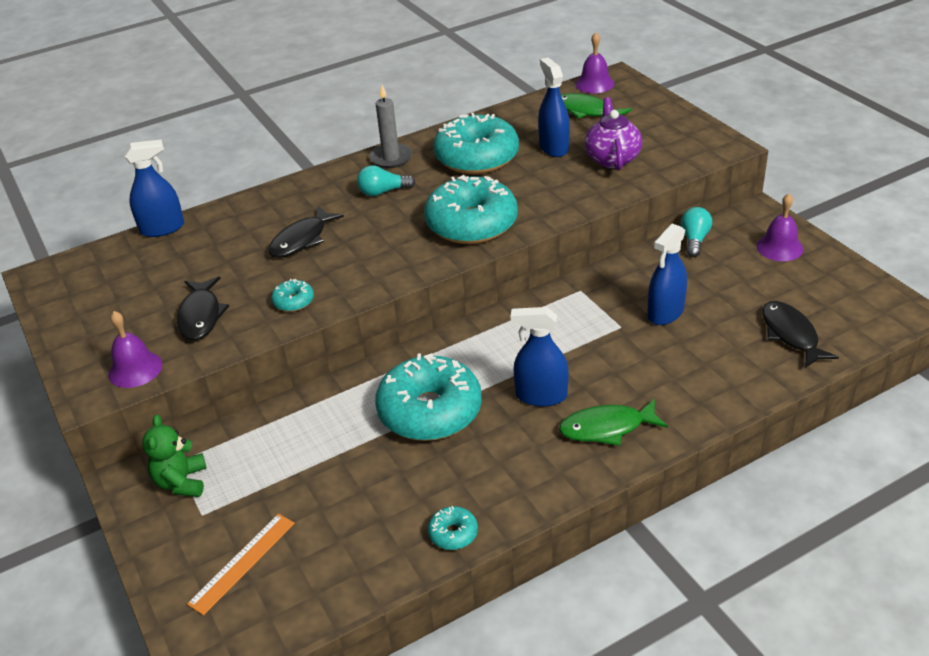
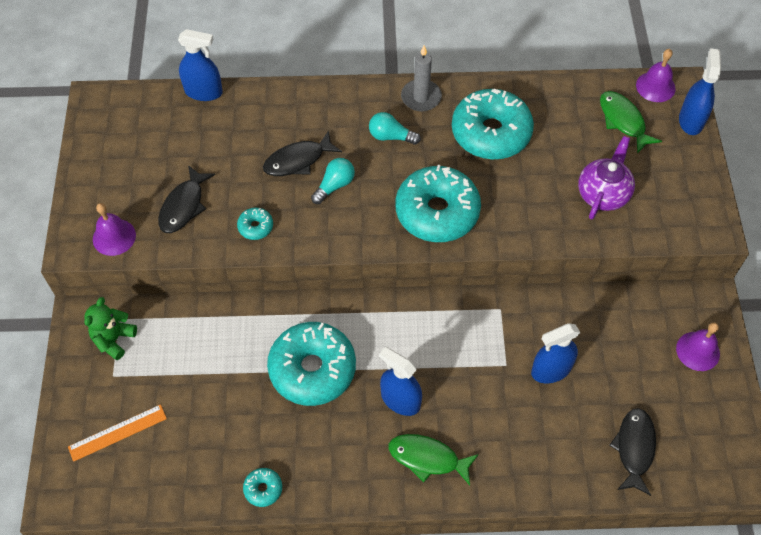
camera: 25 degrees right, 20 degrees up
(553, 148) = (563, 154): blue spray bottle -> blue spray bottle (691, 120)
(694, 240) = (631, 304): turquoise light bulb -> turquoise light bulb (334, 186)

